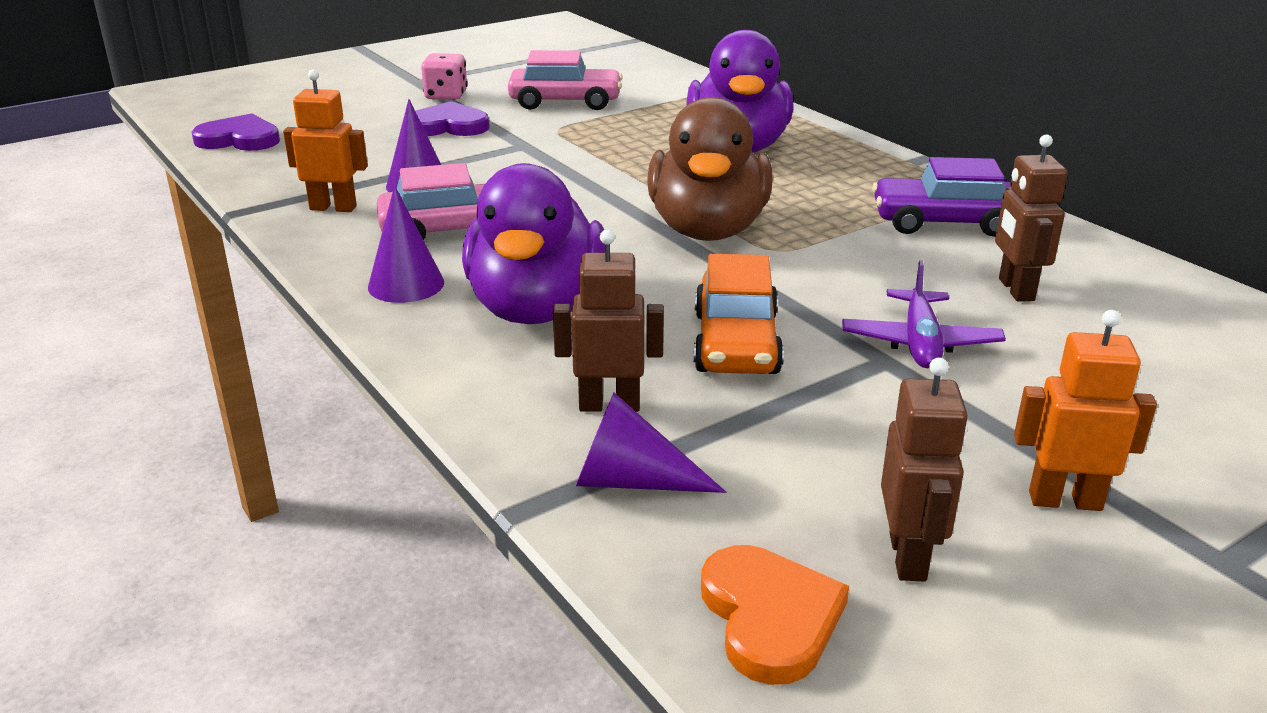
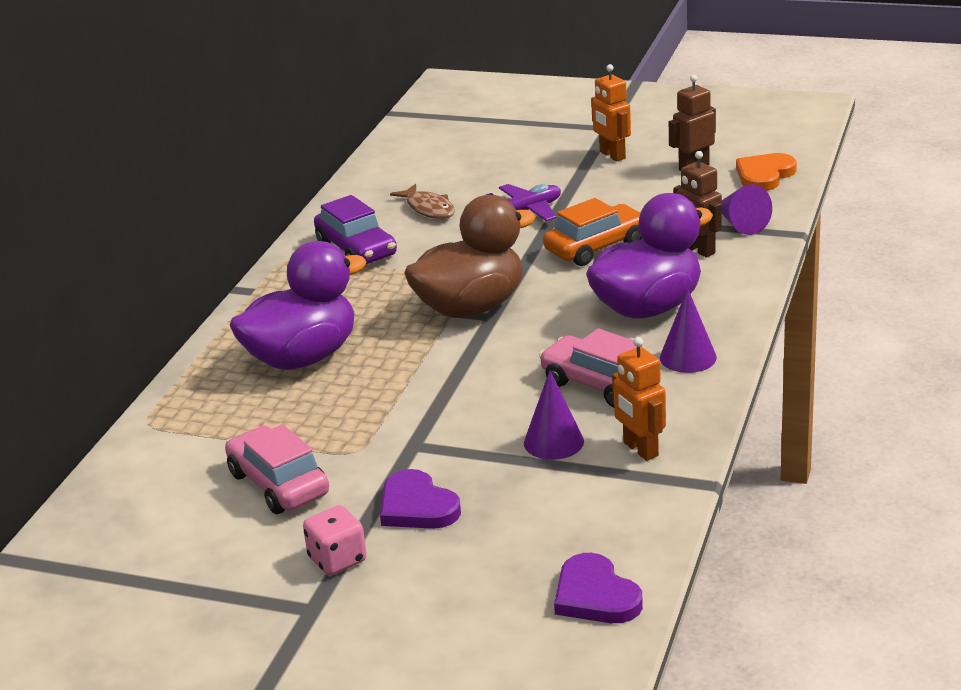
camera: 125 degrees left, 0 degrees up
(1015, 290) = (428, 209): brown robot -> brown fish

